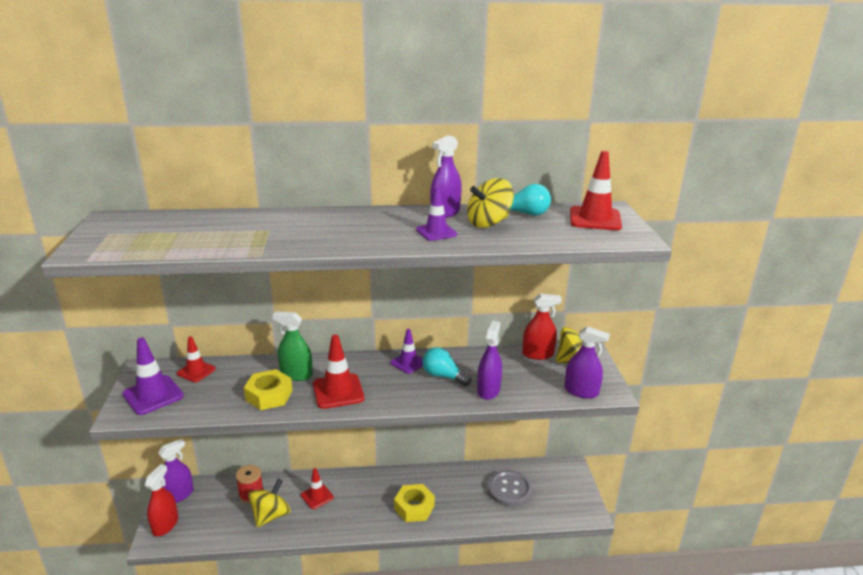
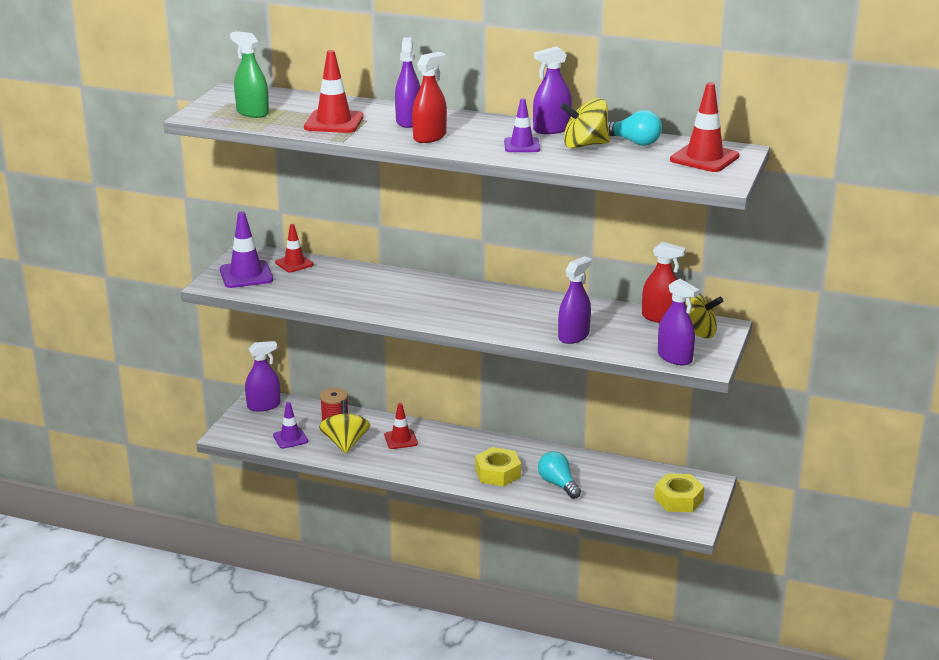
camera: 25 degrees right, 0 degrees up
(165, 525) = (241, 426): red spray bottle -> red spray bottle (429, 137)
(269, 395) = (351, 296): yellow nut -> yellow nut (678, 499)
(271, 515) = (345, 443): yellow spinning top -> yellow spinning top turned 60 degrees counterclockwise
(296, 374) = (388, 285): green spray bottle -> green spray bottle (252, 113)
(311, 225) = (408, 121): none -> purple spray bottle
(338, 391) = (419, 306): red traffic cone -> red traffic cone (334, 122)
(408, 363) = (509, 297): purple traffic cone -> purple traffic cone (290, 438)
(443, 376) = (536, 315): turquoise light bulb -> turquoise light bulb (558, 484)
(509, 489) = (617, 484): grey button -> none

